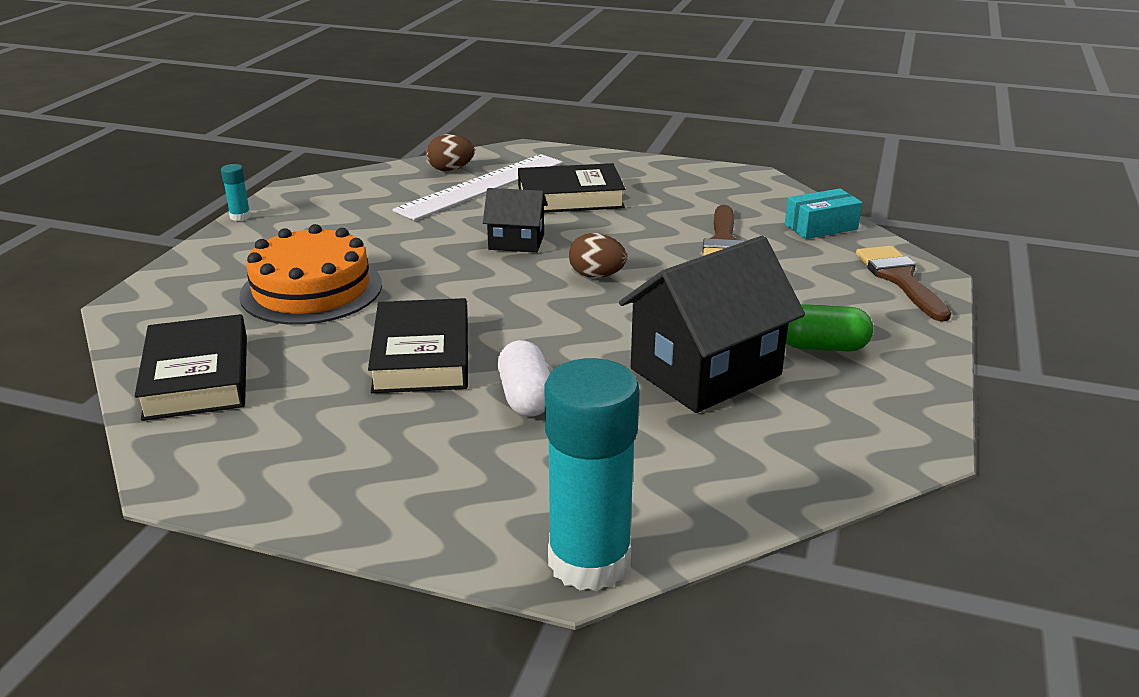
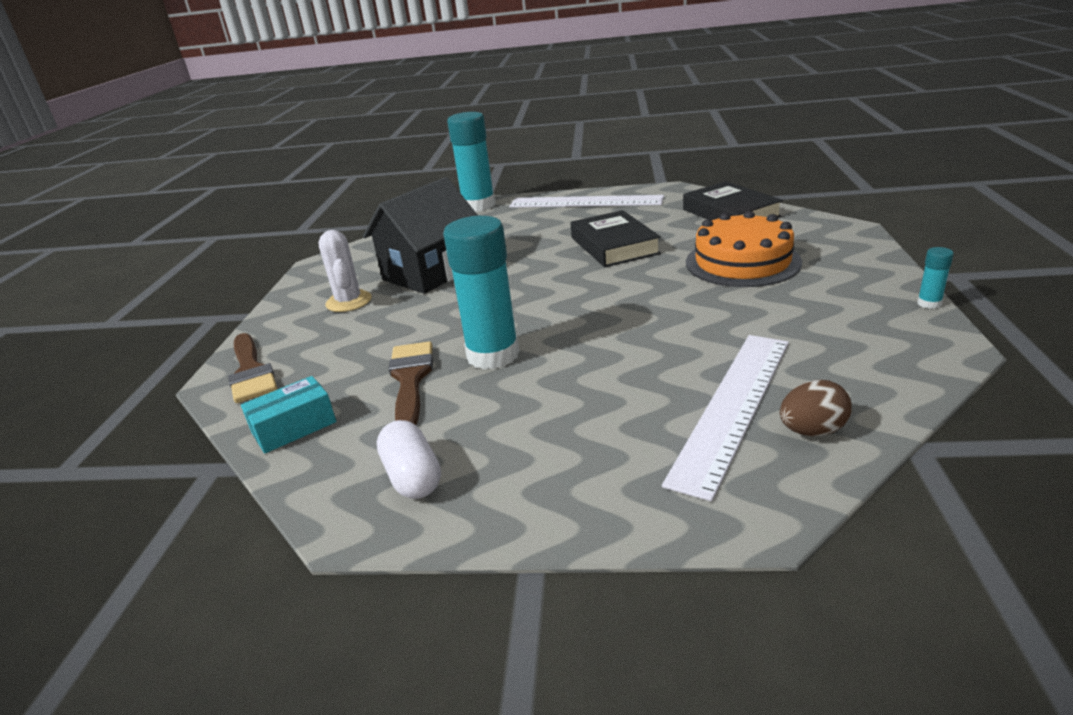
camera: 170 degrees right, 0 degrees up
(367, 490) = (585, 202): none -> white ruler
(516, 242) = (620, 335): black house -> none
(526, 397) = (535, 241): white capsule -> white capsule (412, 476)
(570, 197) = (605, 412): black book -> none
(596, 276) = (526, 318): brown egg -> none
(642, 248) = (493, 355): none -> turquoise glue stick
(822, 346) = (349, 301): green capsule -> white cactus

